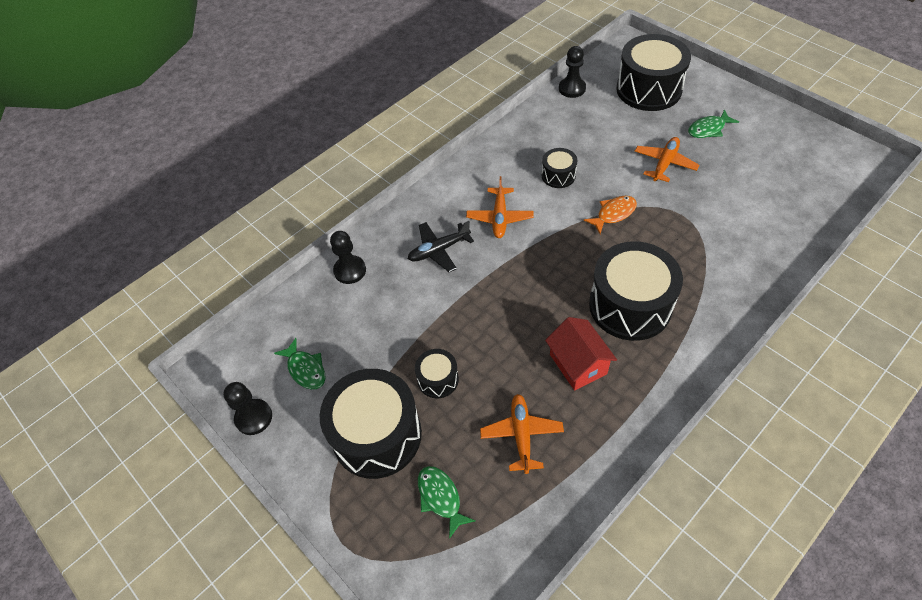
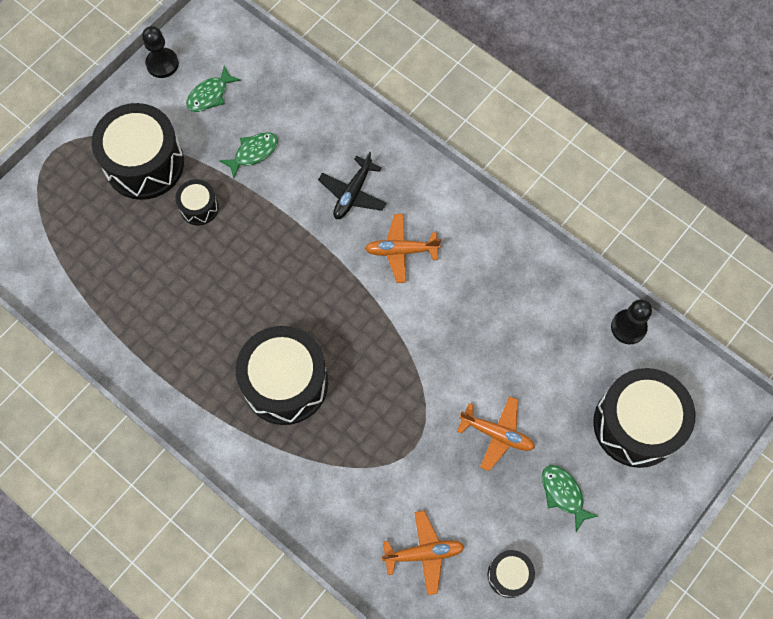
camera: 80 degrees right, 15 degrees up
(350, 270) = (324, 113): black pawn -> none
(439, 250) = (353, 193): black plane -> black plane turned 120 degrees counterclockwise
(441, 497) = (87, 220): green fish -> green fish (253, 153)
(521, 435) = (142, 282): orange plane -> orange plane (424, 553)
(558, 175) = (469, 311): black drum -> black drum (509, 575)
(578, 364) = (215, 331): red house -> none
(613, 214) = (412, 371): orange fish -> none

